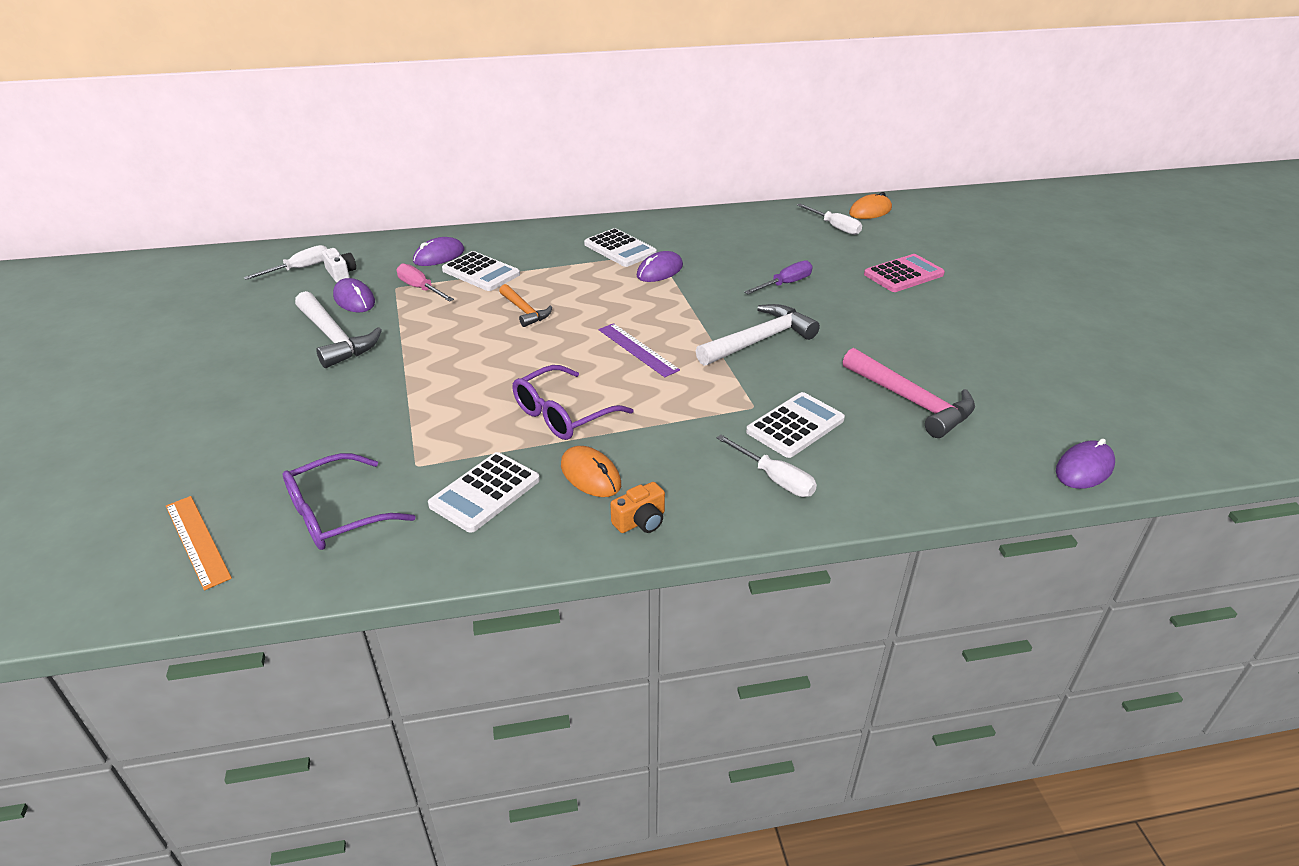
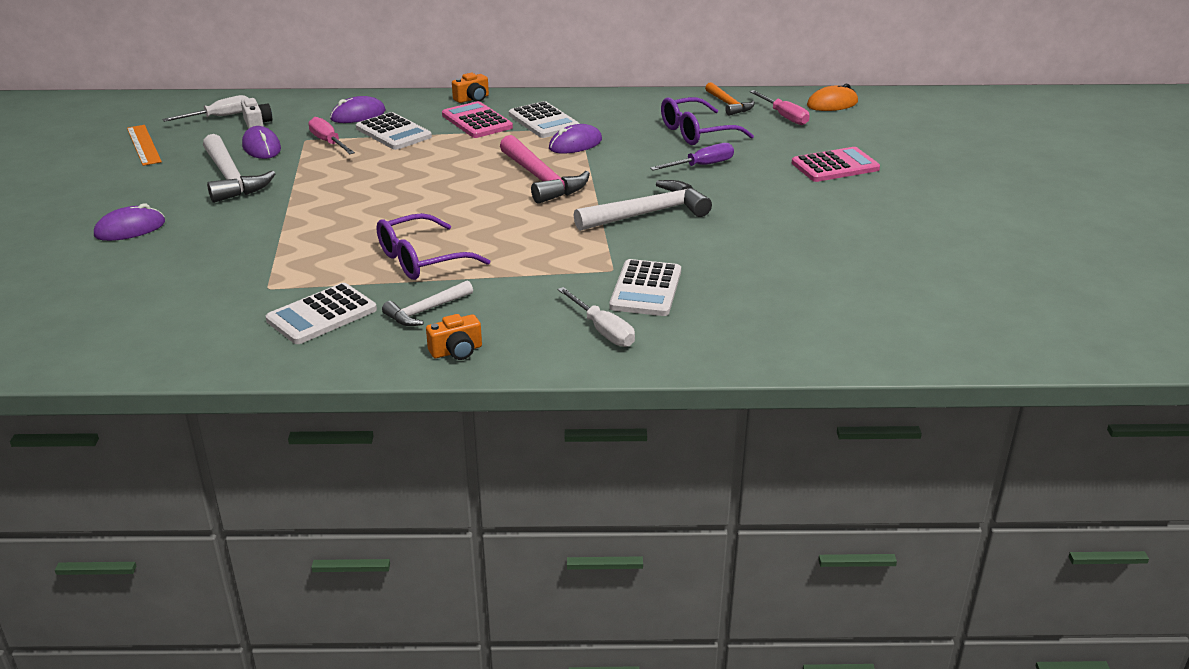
camera: 10 degrees right, 5 degrees down
(197, 541) = (56, 326): orange ruler -> orange ruler (143, 145)
(336, 515) = (182, 319): purple glasses -> purple glasses (696, 132)
(524, 311) = (422, 169): orange hammer -> orange hammer (728, 105)
(543, 230) = (472, 99): none -> orange camera
(557, 254) = (477, 121): none -> pink calculator
(590, 475) = (426, 311): orange mouse -> white hammer
(638, 349) = (520, 211): purple ruler -> none
(795, 426) = (646, 289): white calculator -> white calculator turned 135 degrees clockwise
(835, 227) = (784, 116): white screwdriver -> pink screwdriver
(911, 401) = (777, 279): pink hammer -> pink hammer (541, 179)
(1084, 468) = (926, 352): purple mouse -> purple mouse (130, 229)

